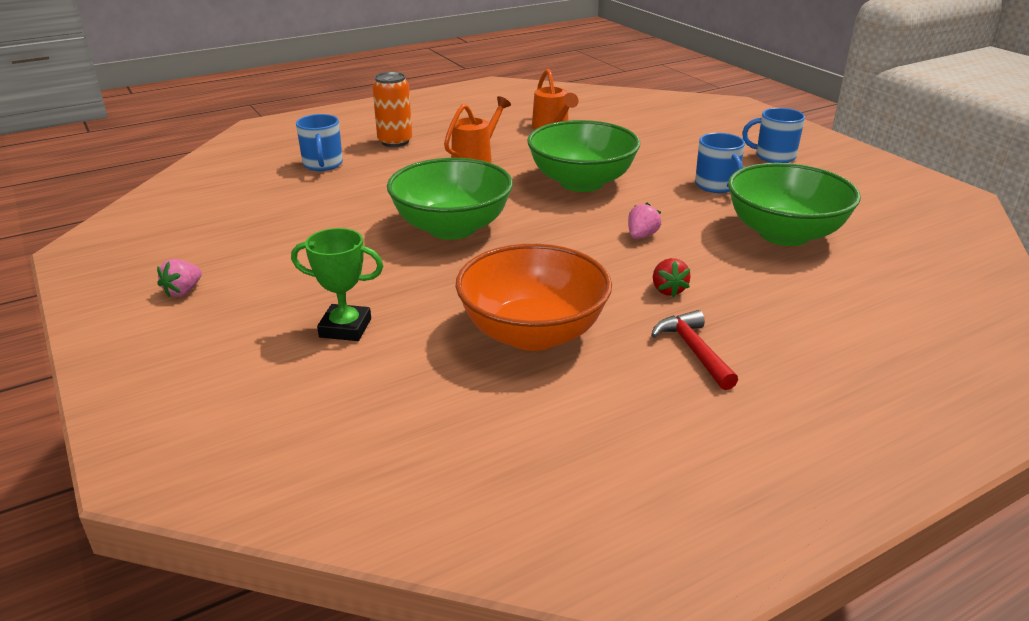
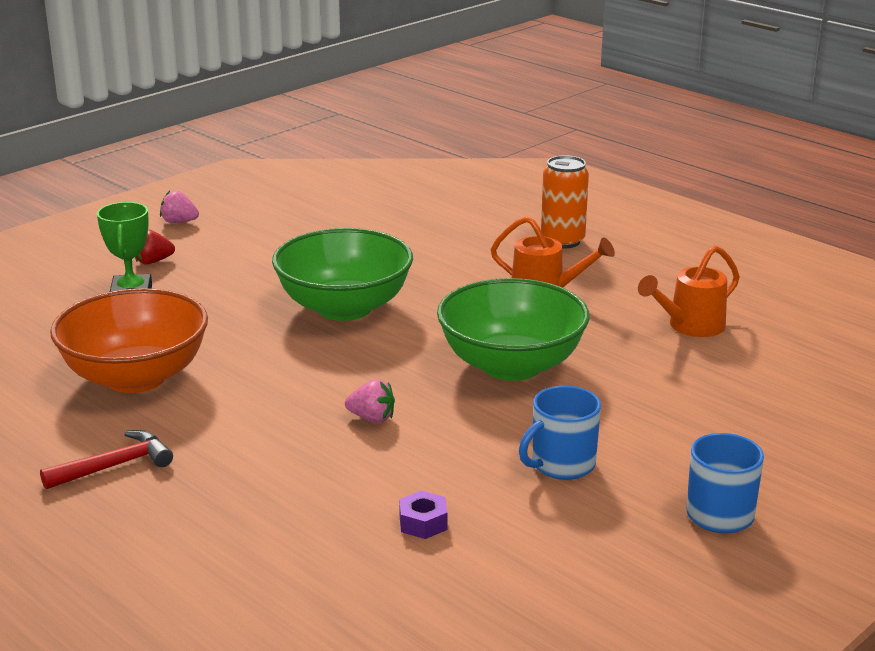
camera: 75 degrees right, 5 degrees down
(323, 164) = (469, 219): blue mug -> none
(668, 290) = (240, 444): red strawberry -> red strawberry (153, 261)
(784, 234) = (423, 523): green bowl -> purple nut

